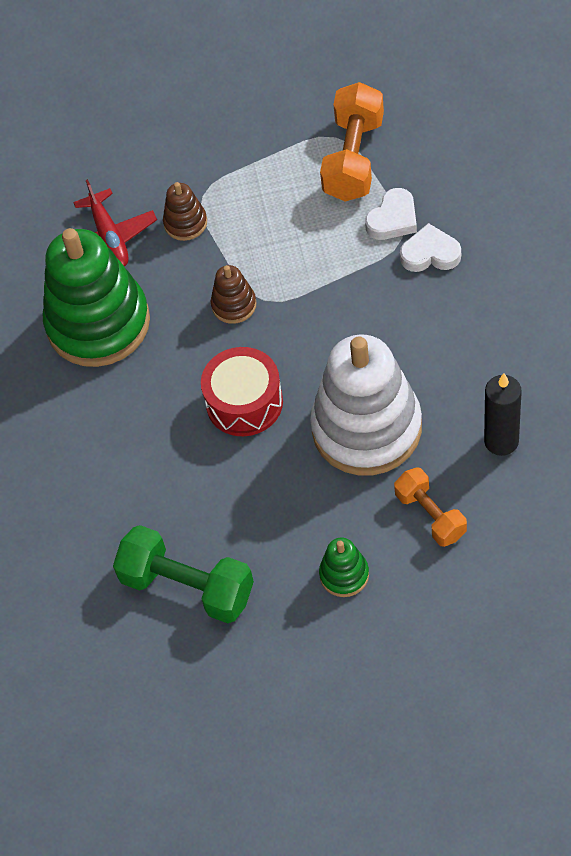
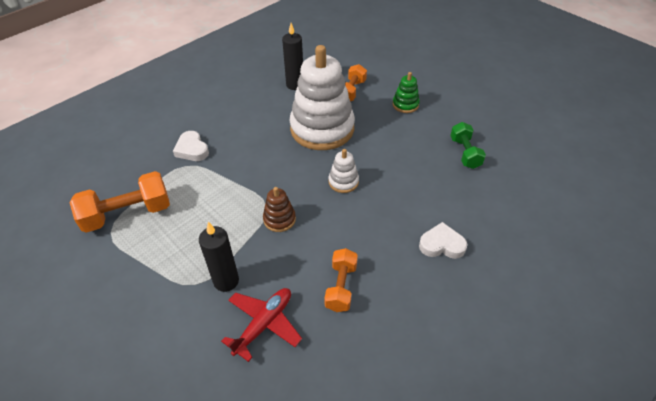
camera: 130 degrees left, 10 degrees down
(98, 323) = (341, 287): green stacking toy -> orange dumbbell
(185, 223) = (226, 281): brown stacking toy -> black candle
(187, 586) = (465, 153): green dumbbell -> green dumbbell, size x0.62
(244, 402) = (343, 182): red drum -> white stacking toy
(393, 219) = (172, 174): white heart -> white heart (441, 244)

